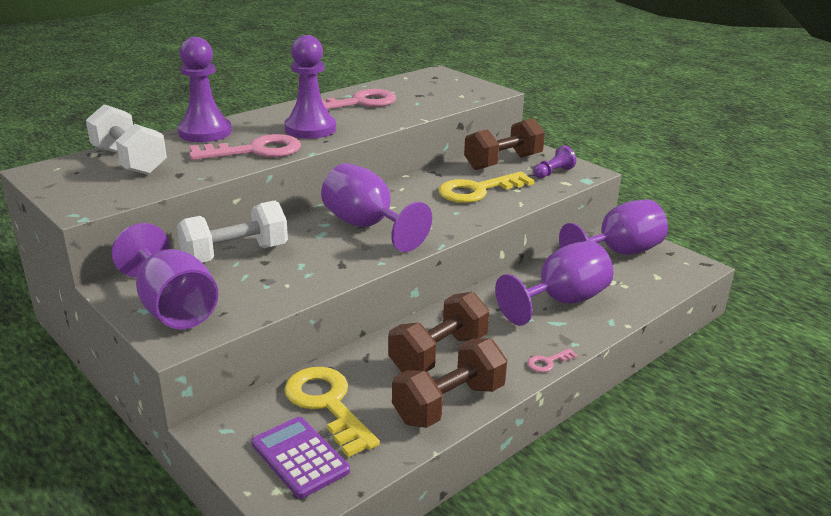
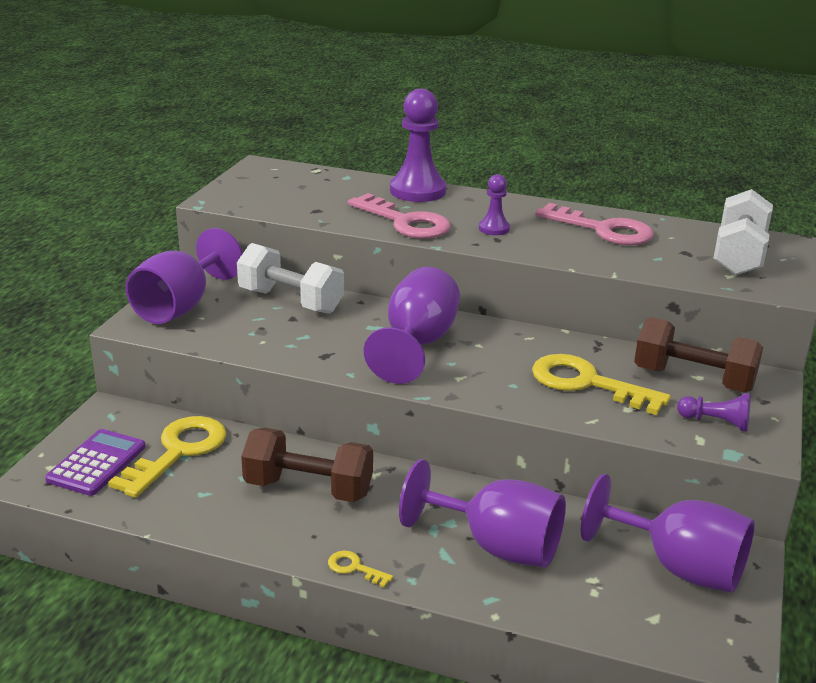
camera: 60 degrees right, 0 degrees up
(129, 161) = (318, 185): white dumbbell -> white dumbbell (739, 255)
(310, 129) = (494, 229): purple pawn -> purple pawn, size x0.51
(449, 404) = (227, 520): brown dumbbell -> none
(548, 362) = (355, 568): pink key -> yellow key

